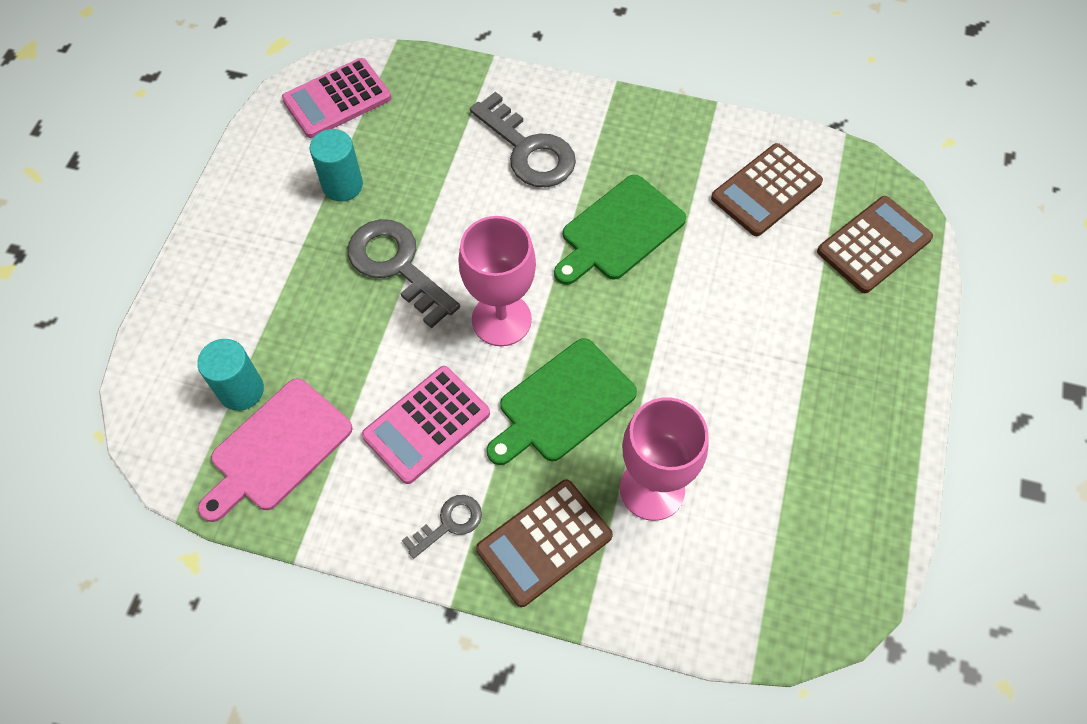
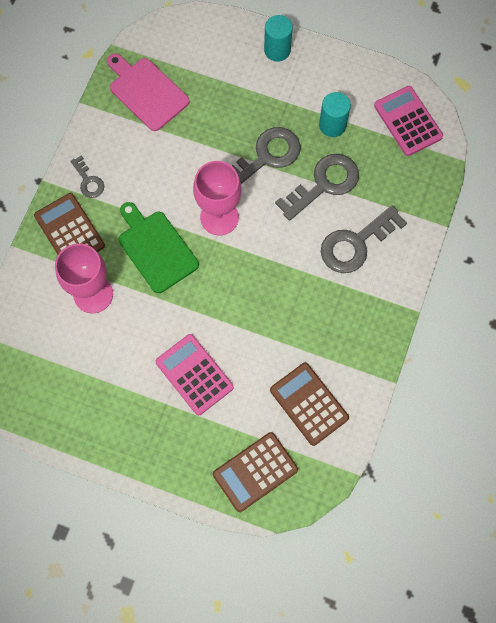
camera: 95 degrees right, 10 degrees up
(241, 390) = (186, 72): turquoise cylinder -> turquoise cylinder (277, 50)
(426, 424) = (151, 171): pink calculator -> pink calculator (194, 374)
(439, 191) = (324, 184): none -> grey key
(619, 231) = (281, 297): green cutting board -> none
(874, 245) = (255, 472): brown calculator -> brown calculator turned 90 degrees clockwise

